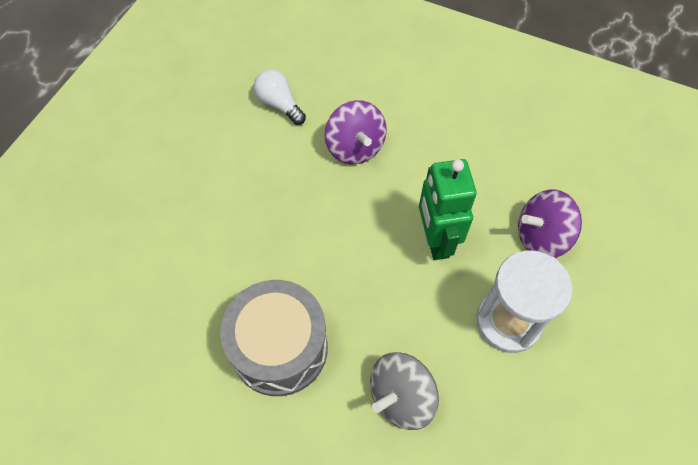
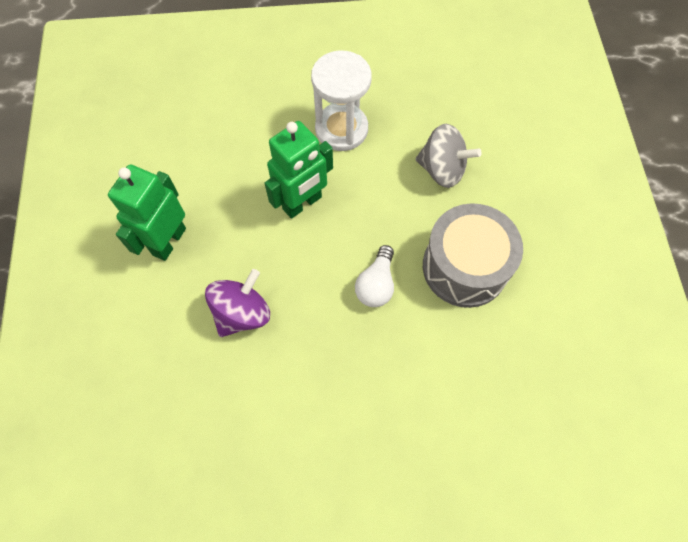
camera: 120 degrees left, 5 degrees up
(279, 104) = (226, 418): white light bulb -> white light bulb (376, 284)
(455, 123) = (169, 241): none -> green robot
(541, 237) = (255, 134): purple spinning top -> none

